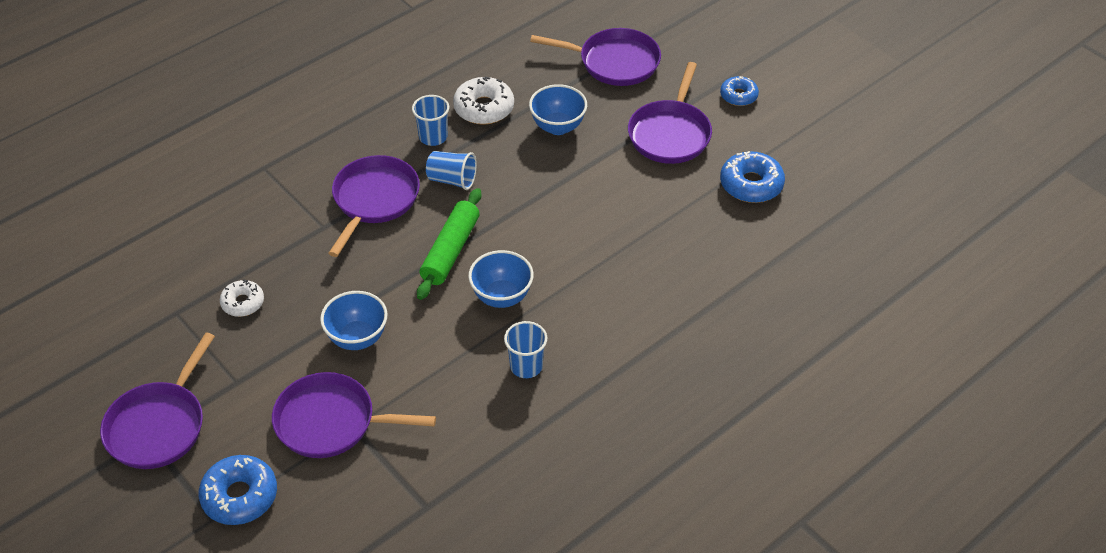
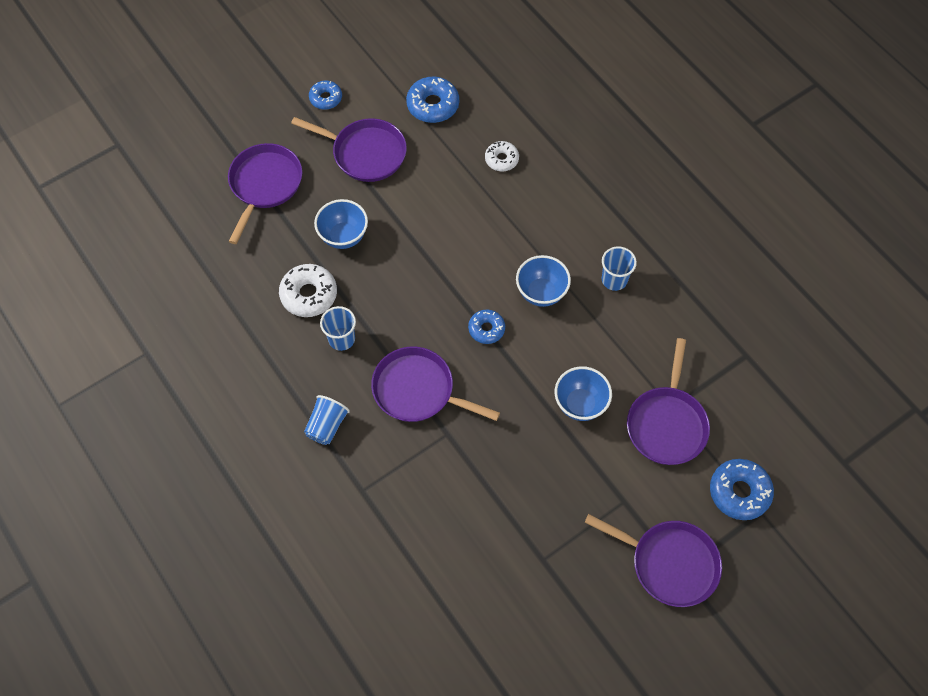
camera: 85 degrees left, 15 degrees up
(243, 303) = (534, 500): white donut -> white donut (501, 159)
(451, 251) = (486, 329): green rolling pin -> blue donut
(452, 180) = (400, 325): blue cup -> blue cup (327, 426)

